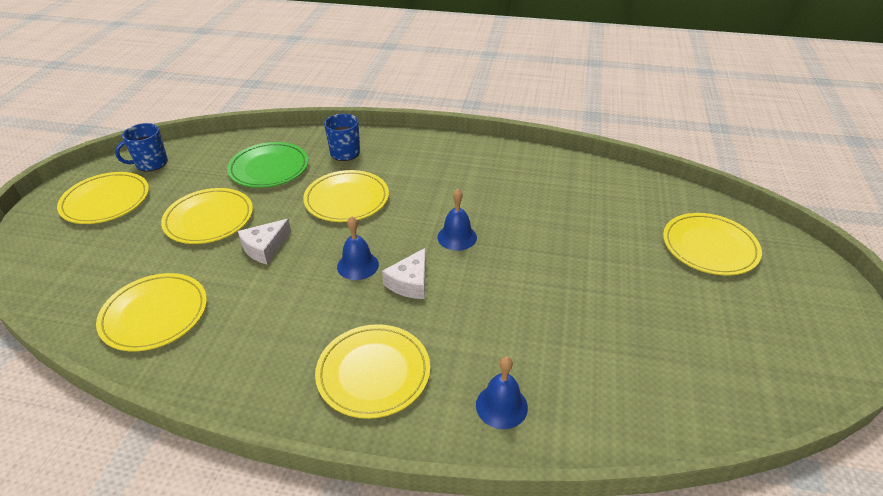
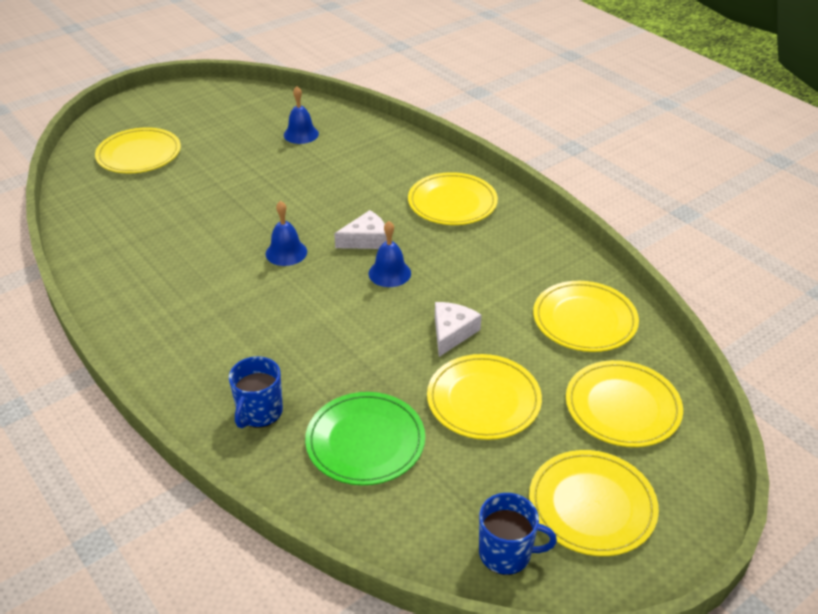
camera: 140 degrees left, 0 degrees up
(265, 248) = (452, 332): white cheese -> white cheese turned 60 degrees counterclockwise
(347, 199) = (329, 343): yellow plate -> yellow plate (622, 407)
(501, 406) = (398, 155): blue bell -> blue bell (301, 134)

